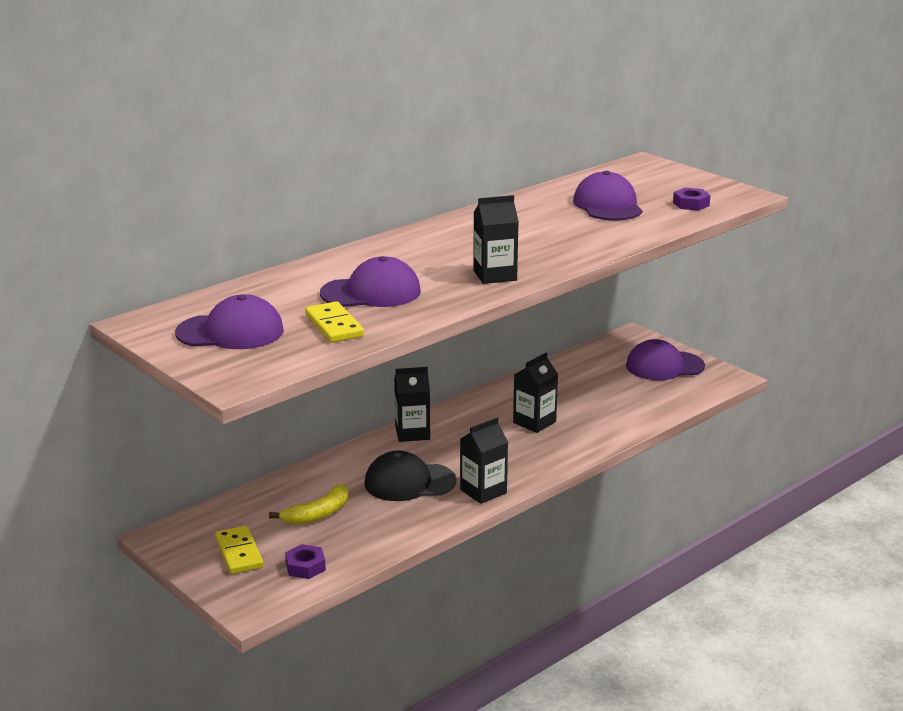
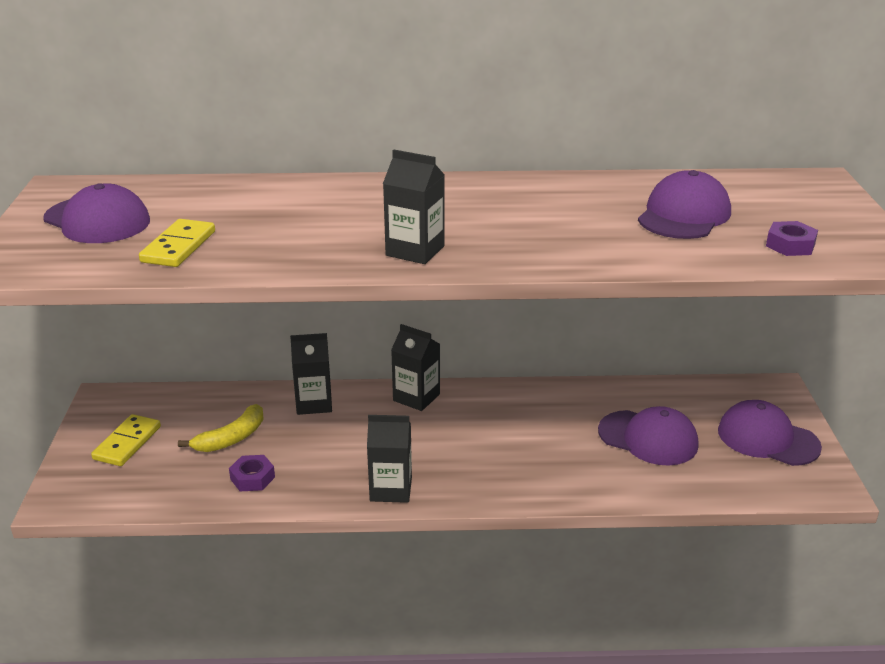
camera: 40 degrees right, 5 degrees up
(305, 567) = (149, 484): purple nut -> purple nut (252, 478)
(318, 514) = (231, 438): yellow banana -> yellow banana turned 45 degrees counterclockwise
(371, 292) = (274, 226): purple cap -> purple cap (648, 438)
(409, 482) = (343, 446): black cap -> none
(534, 422) = (541, 439): black carton -> black carton (314, 403)

